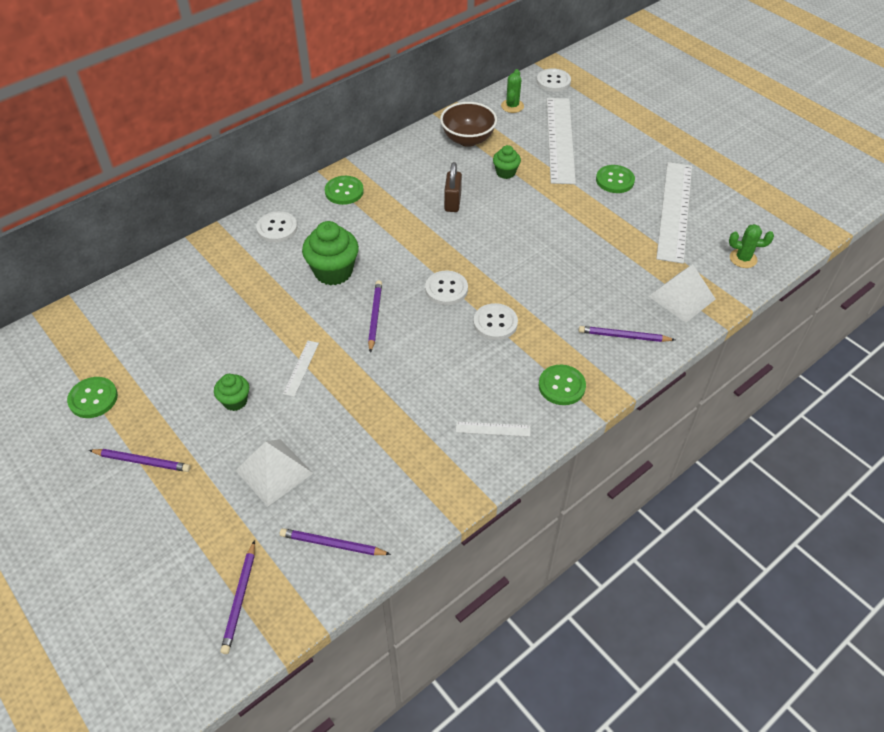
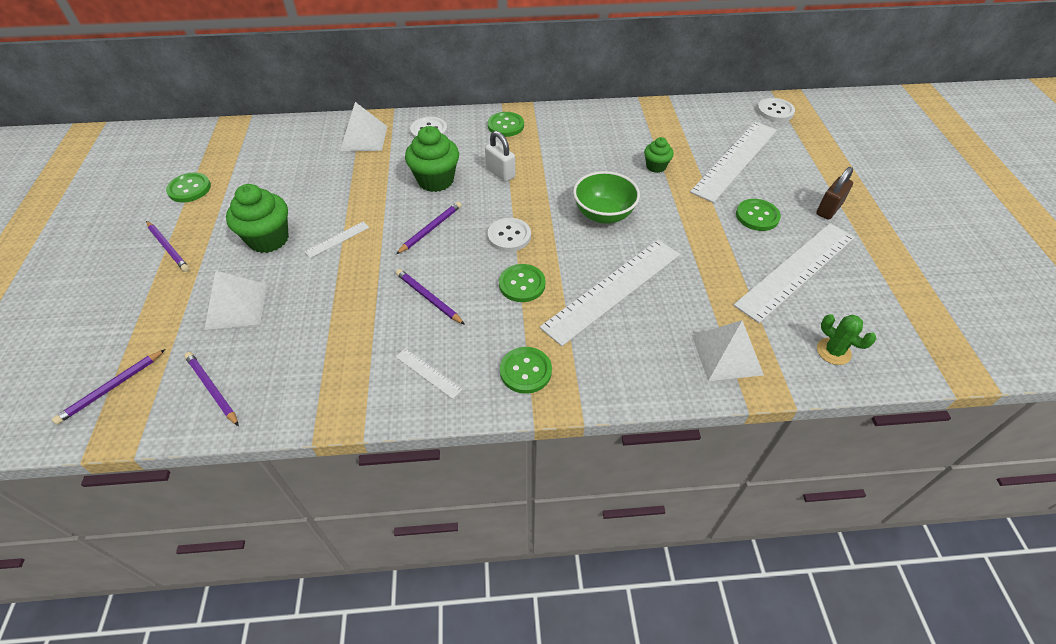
camera: 35 degrees right, 0 degrees up
(220, 264) = (364, 138): none -> white pyramid
(235, 401) = (268, 239): green cupcake -> green cupcake, size x1.78
(384, 238) = (500, 173): none -> white padlock
(452, 202) = (585, 170): brown padlock -> brown padlock (828, 209)
(468, 139) = (648, 127): brown bowl -> none
(495, 323) = (522, 284): white button -> green button
(503, 234) = (603, 214): none -> green bowl
(512, 106) = (715, 116): green cactus -> none
(565, 291) = (612, 289): none -> white ruler
(624, 336) = (630, 359): purple pencil -> purple pencil (428, 298)

